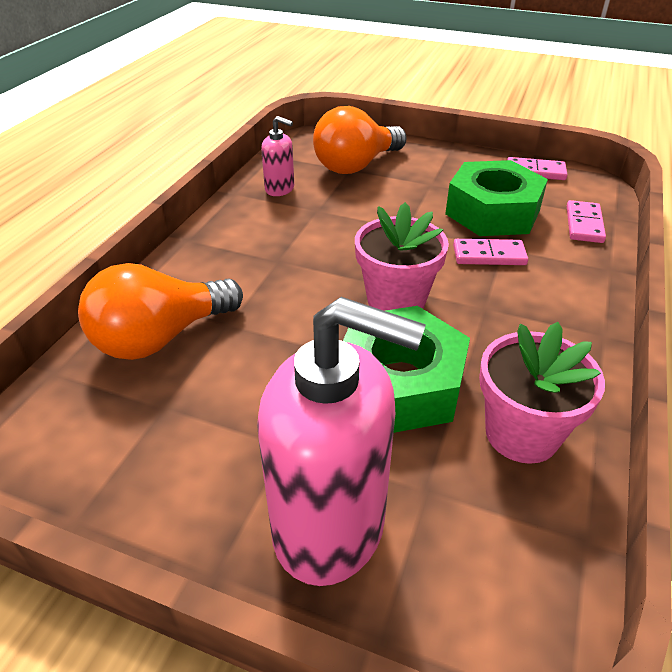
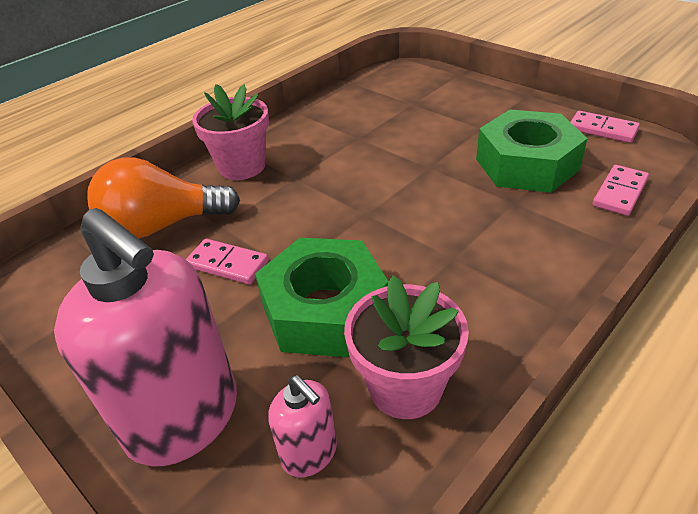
camera: 25 degrees right, 0 degrees up
(280, 189) = (338, 114): pink soap dispenser -> pink soap dispenser (309, 453)
(356, 165) = (421, 101): orange light bulb -> none
(396, 300) = (373, 233): pink flower pot -> pink flower pot (242, 166)
(489, 255) = (493, 207): pink domino -> pink domino (227, 264)

